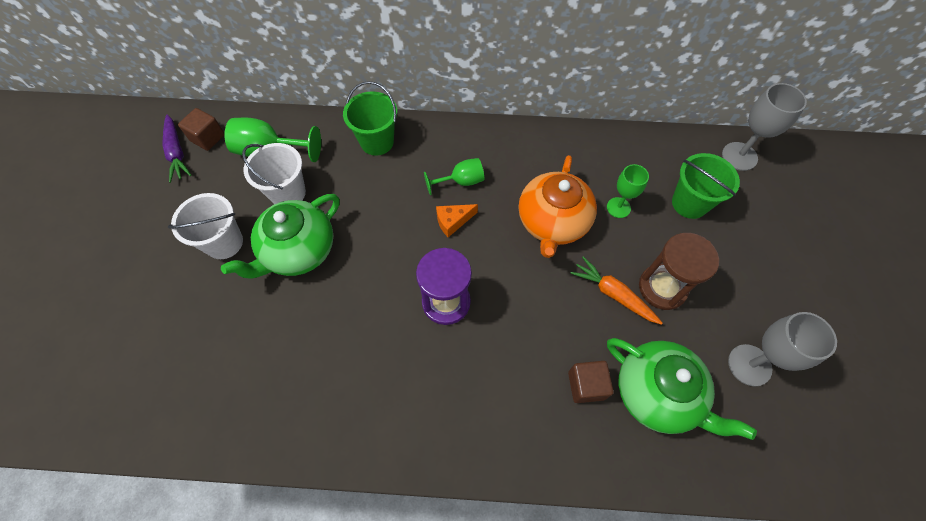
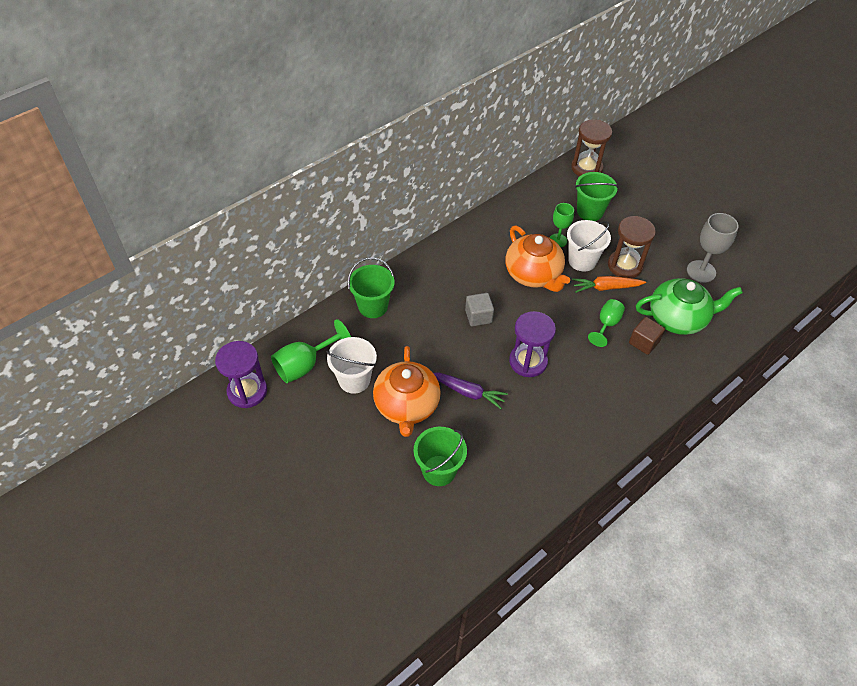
camera: 45 degrees left, 10 degrees down
(177, 153) = (237, 417): purple carrot -> purple carrot (468, 392)
(207, 138) = (247, 391): brown cube -> purple hourglass
(224, 242) = (351, 441): white bucket -> white bucket (582, 260)
(253, 332) = (439, 470): none -> green bucket
(298, 251) = (406, 406): green teapot -> orange teapot
(453, 221) = (478, 316): orange cheese -> grey cube
(461, 181) = (455, 291): green goblet -> green goblet (606, 324)
(739, 156) = (586, 168): grey goblet -> brown hourglass

